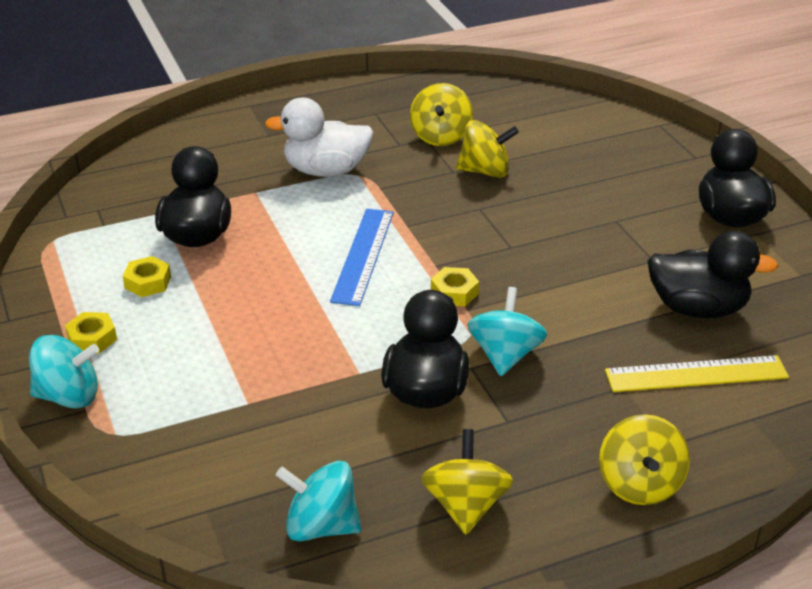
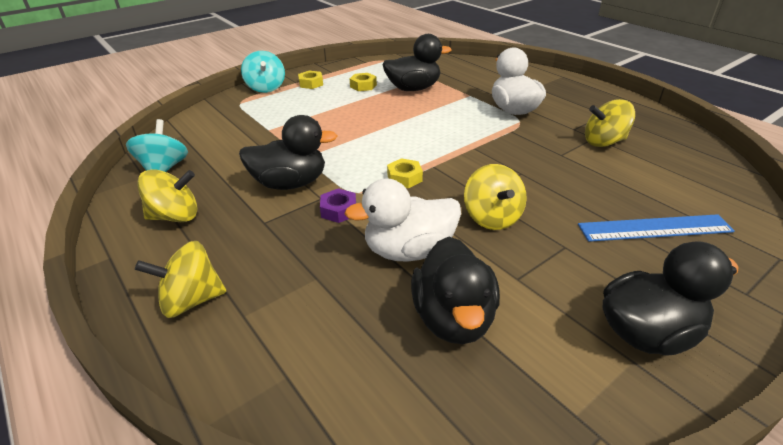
camera: 75 degrees right, 0 degrees up
(363, 255) = (426, 138): blue ruler -> blue ruler (654, 228)
(485, 171) = (575, 167): yellow spinning top -> yellow spinning top (492, 217)
(505, 355) = (339, 210): turquoise spinning top -> purple nut
(596, 316) = (409, 251): none -> white duck
(696, 374) = (346, 325): yellow ruler -> none

